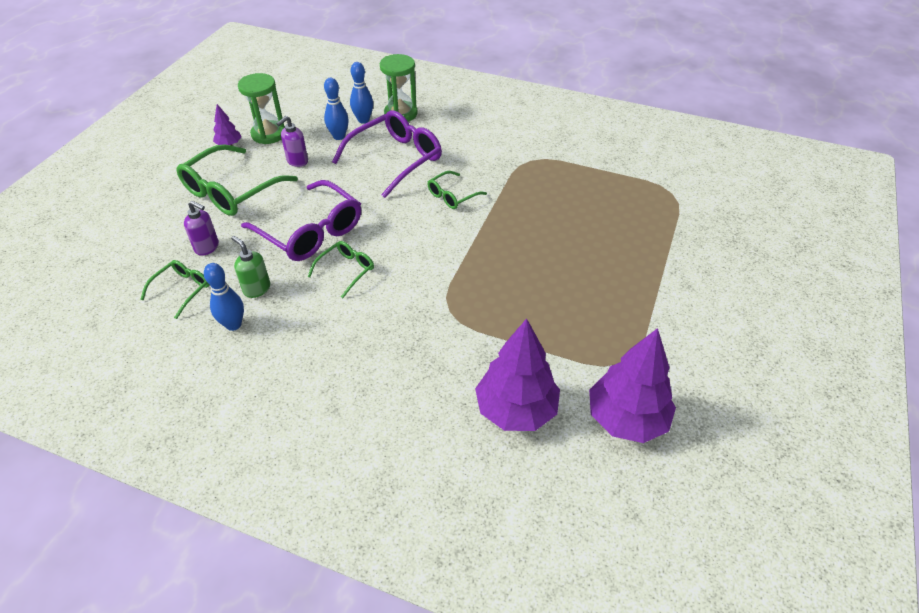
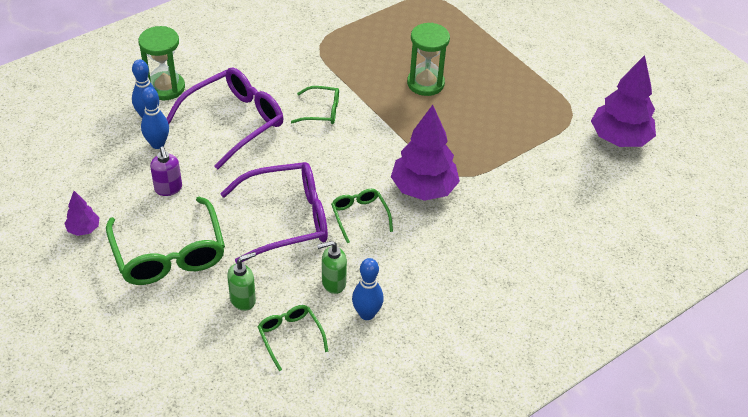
camera: 60 degrees left, 0 degrees up
(207, 247) = (243, 299): purple soap dispenser -> green soap dispenser
(268, 134) = (97, 192): green hourglass -> green hourglass (425, 83)
(396, 159) = (235, 121): purple glasses -> purple glasses turned 60 degrees clockwise
(452, 196) = (322, 111): green glasses -> green glasses turned 75 degrees counterclockwise
(516, 409) = (576, 186): purple tree -> purple tree (423, 189)

